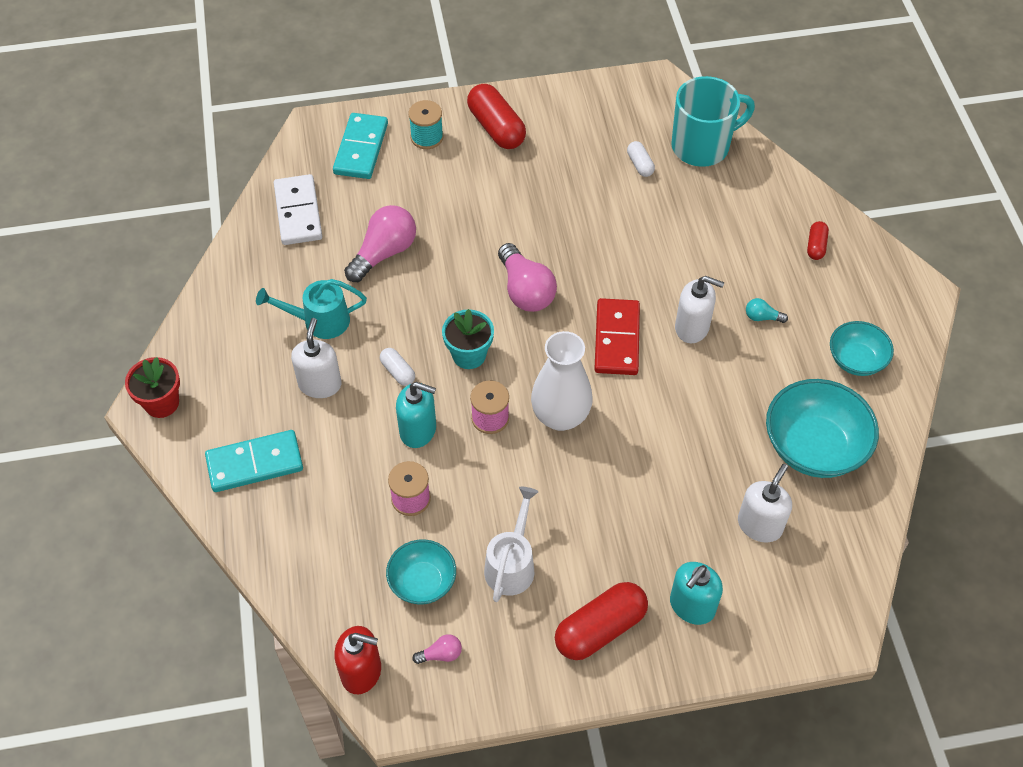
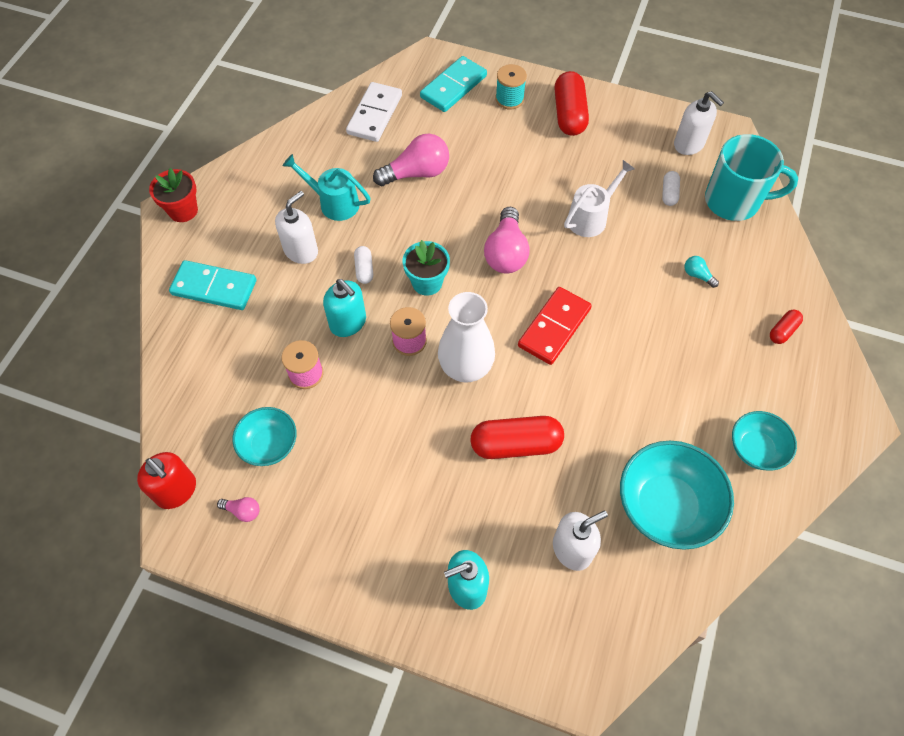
camera: 30 degrees right, 5 degrees up
(512, 563) = (346, 468): white watering can -> white watering can (591, 217)
(600, 629) = (379, 562): red capsule -> red capsule (516, 444)
(692, 327) = (625, 348): white soap dispenser -> white soap dispenser (689, 144)
(762, 317) = (693, 369): turquoise light bulb -> turquoise light bulb (697, 275)

